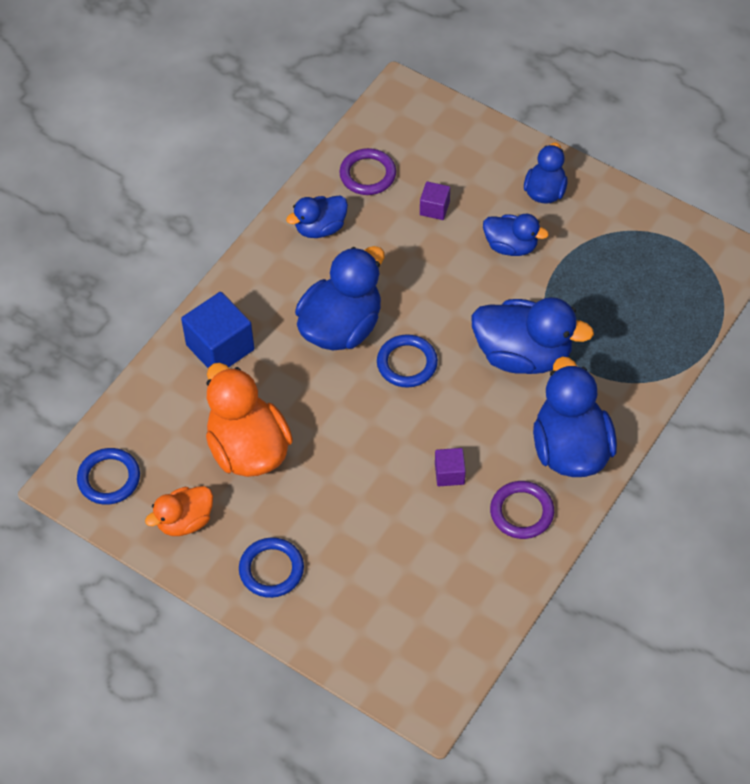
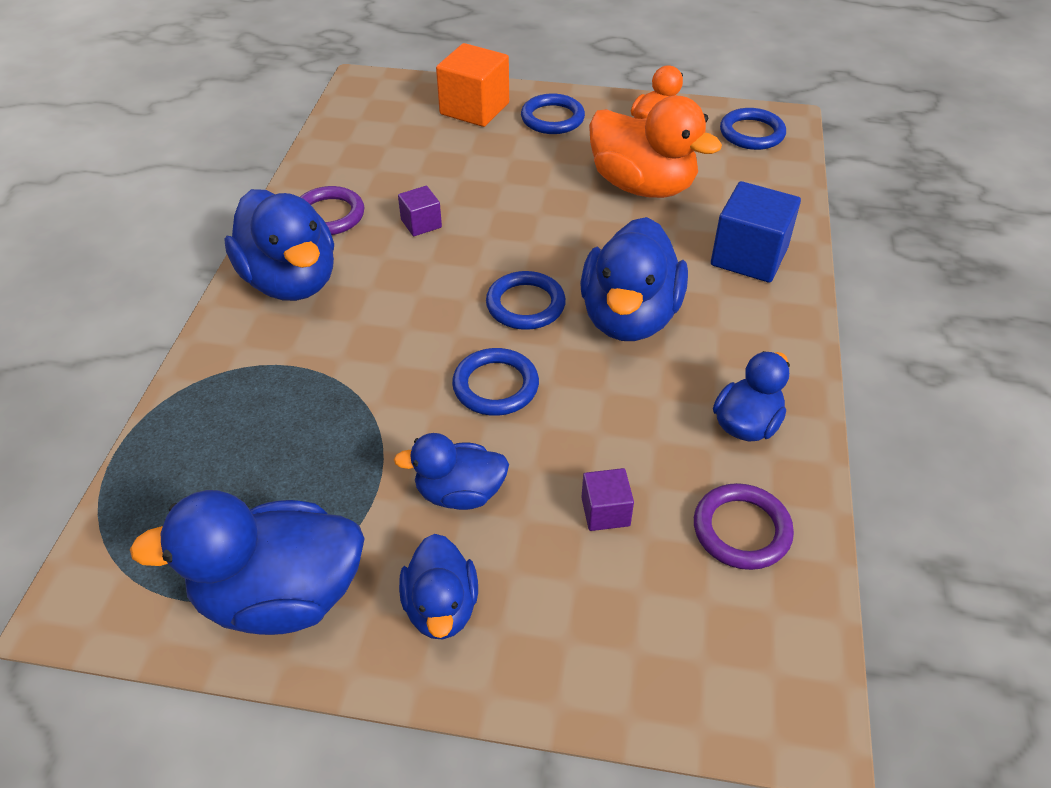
camera: 155 degrees right, 10 degrees down
(337, 614) = (474, 108): none -> orange cube
(458, 307) = (495, 386): none -> blue ring
(523, 355) = (384, 357): blue duck -> blue duck (280, 596)

